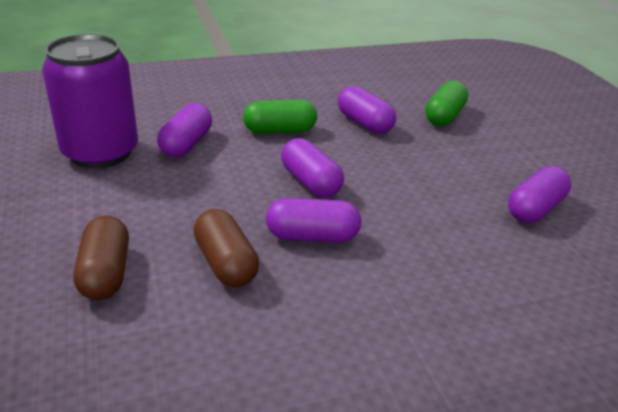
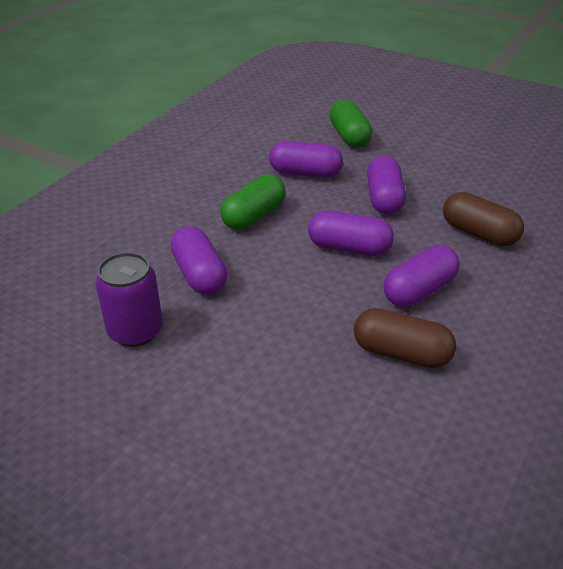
camera: 40 degrees left, 5 degrees up
(100, 152) = (135, 331): purple can -> purple can, size x0.60
(105, 273) = (334, 428): brown capsule -> brown capsule (479, 233)
(535, 209) = (505, 181): purple capsule -> purple capsule (384, 199)

